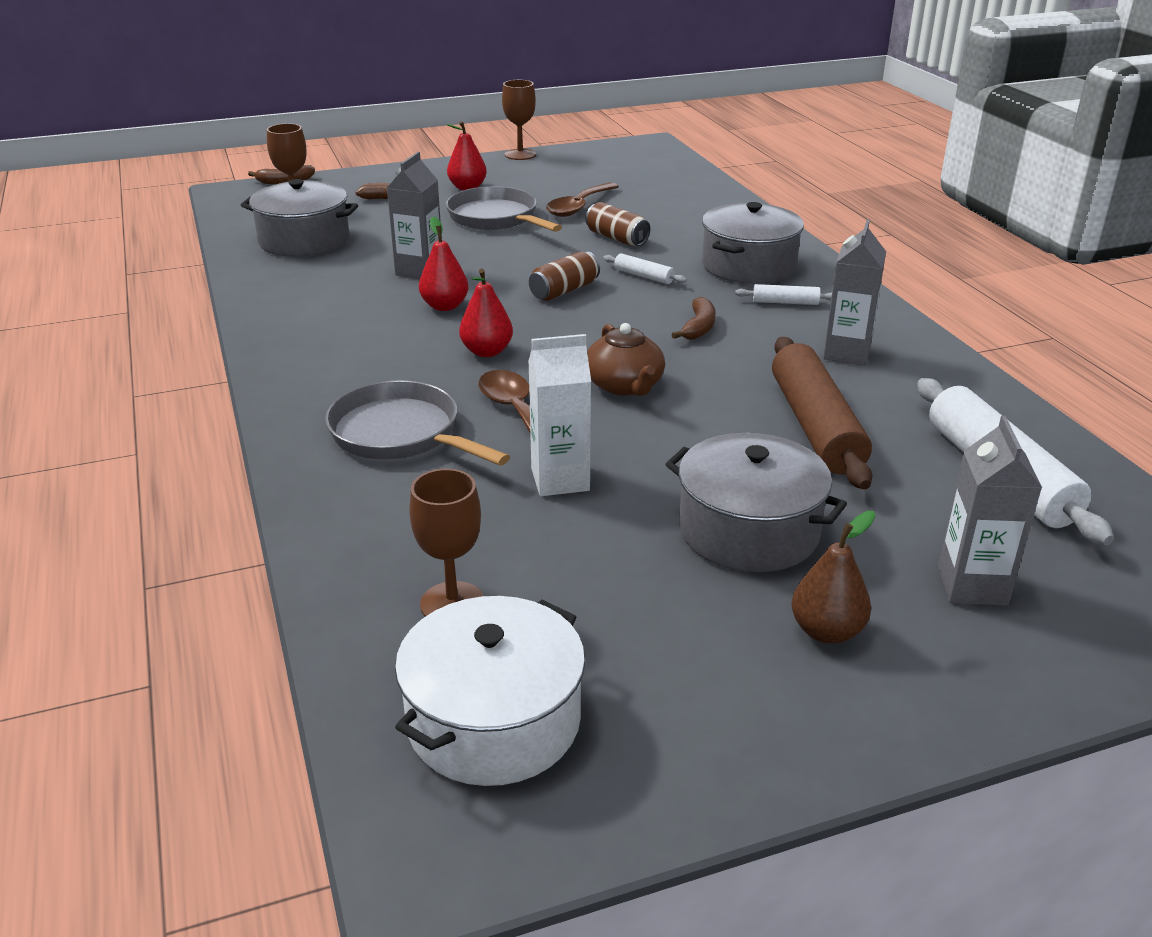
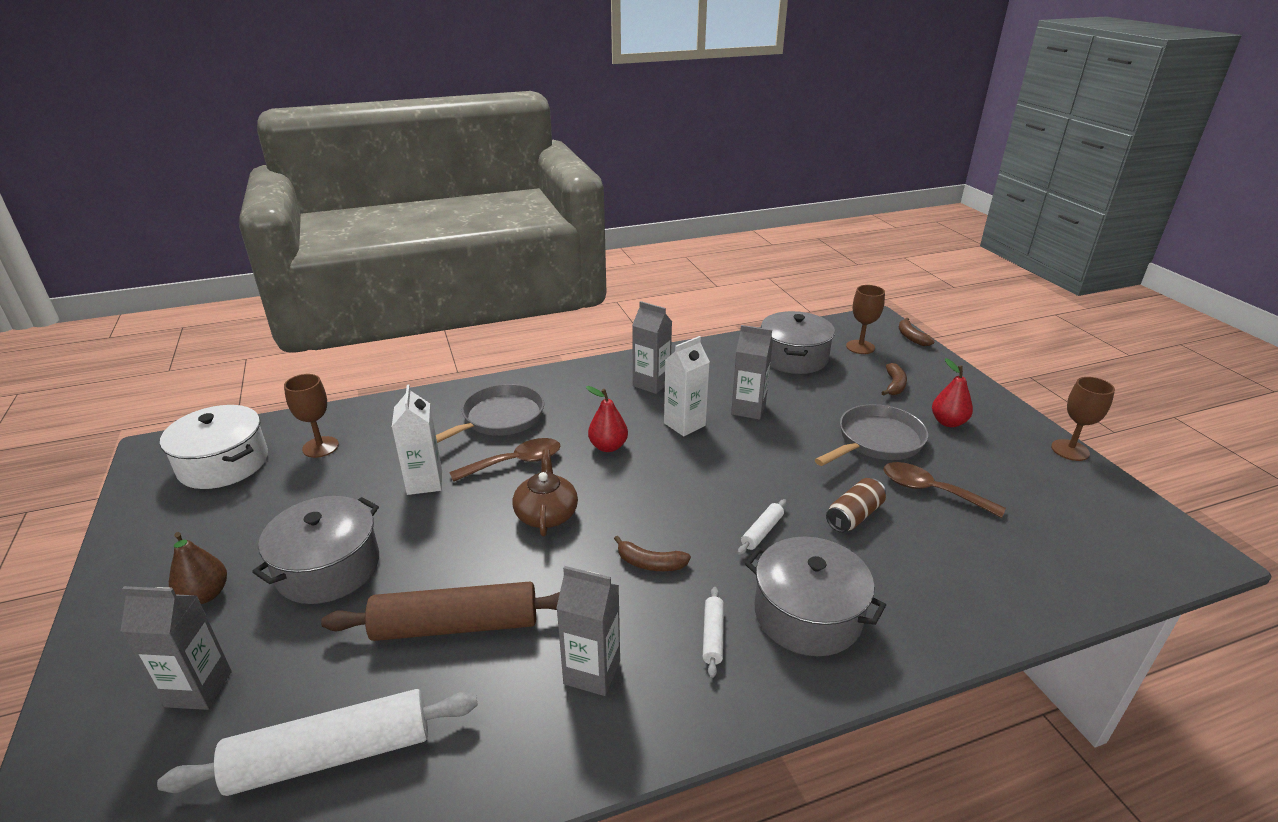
camera: 90 degrees right, 0 degrees up
(337, 325) = (651, 384): none -> grey carton
(445, 306) = (684, 424): red pear -> white carton
(564, 290) = (721, 482): brown can -> none
(624, 385) = (546, 514): brown teapot -> brown teapot turned 105 degrees clockwise

